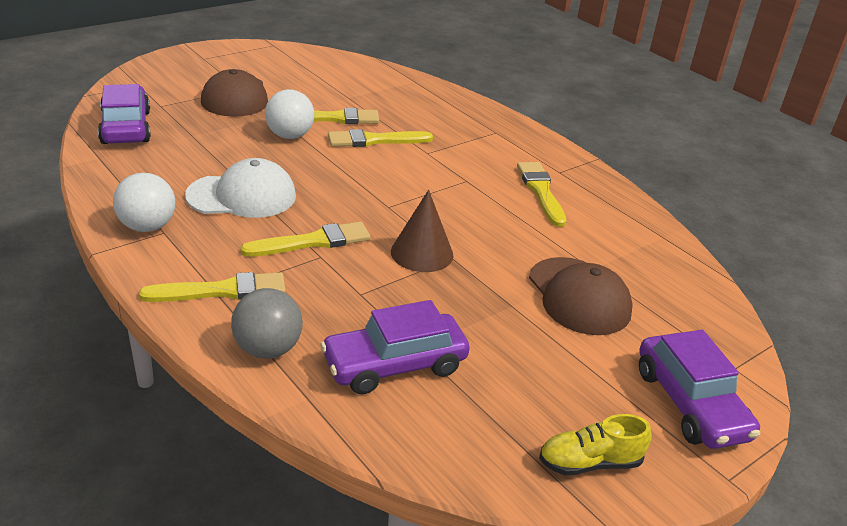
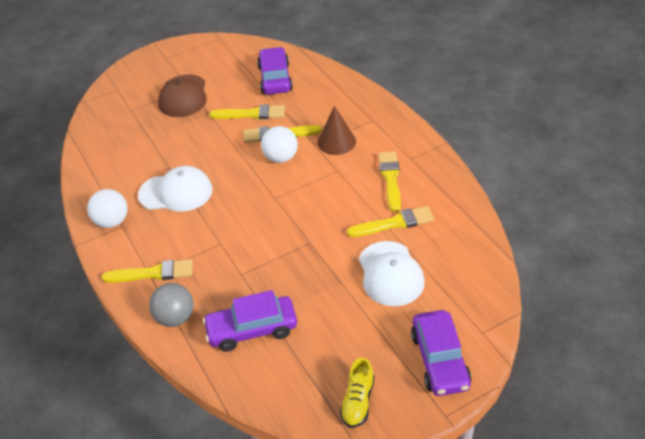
camera: 15 degrees right, 10 degrees up
(126, 127) = (105, 132): purple car -> purple car (275, 79)
(289, 136) = (217, 134): white ball -> white ball (281, 158)
(313, 242) = (217, 231): yellow brush -> yellow brush (394, 223)
(422, 253) = (289, 239): brown cone -> brown cone (336, 142)
(579, 296) = (390, 274): brown cap -> white cap
(589, 463) = (358, 402): yellow shoe -> yellow shoe turned 75 degrees counterclockwise

